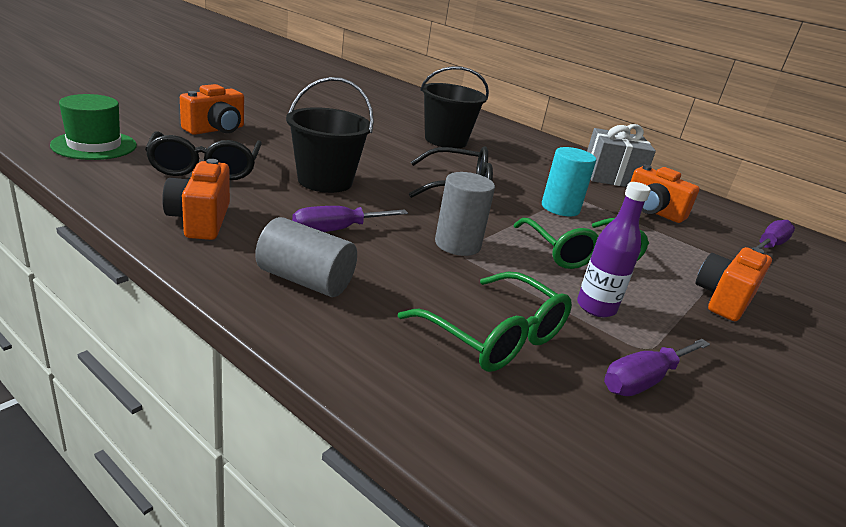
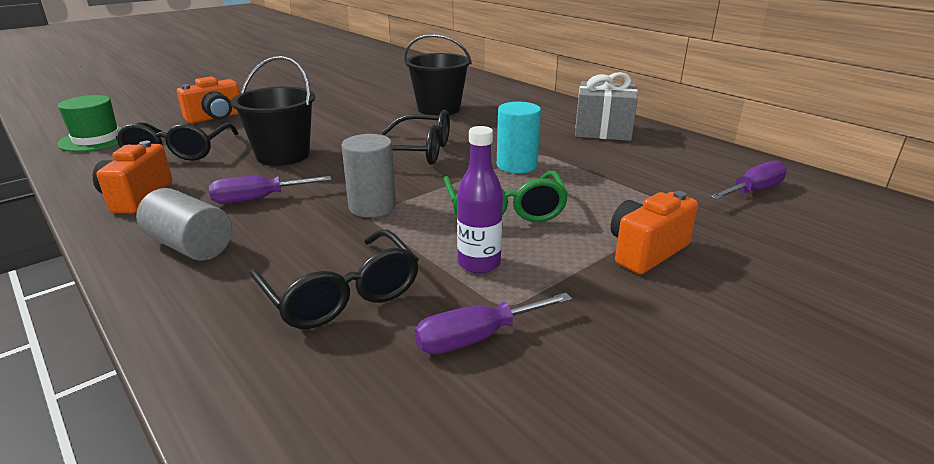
camera: 15 degrees right, 0 degrees up
(494, 336) = (341, 294): green glasses -> black glasses
(652, 211) = (627, 162): orange camera -> none

